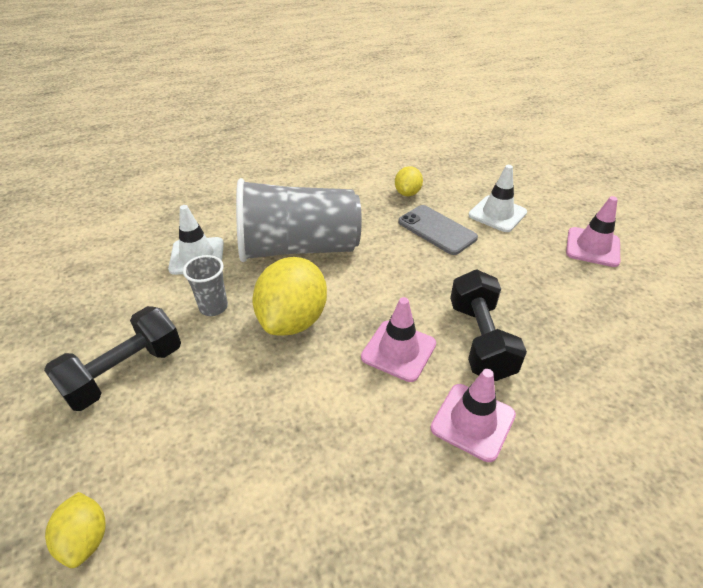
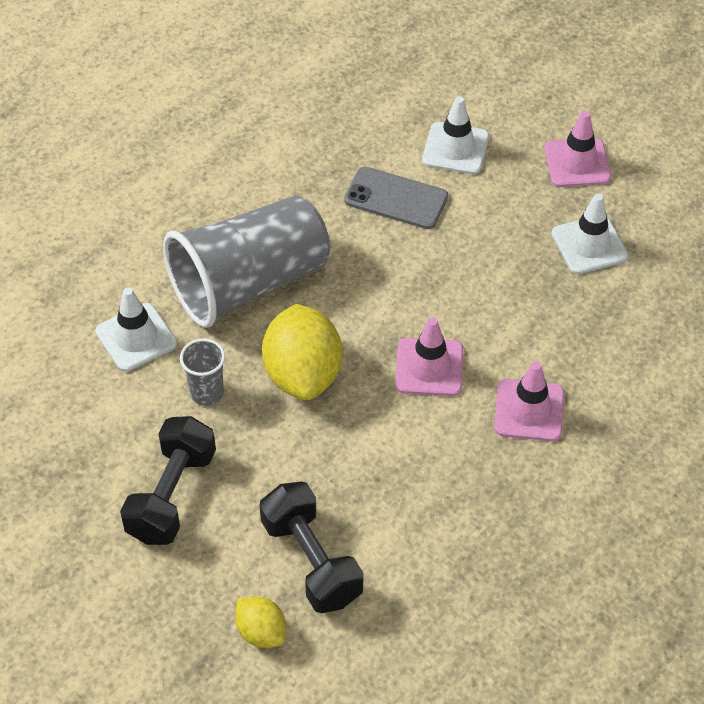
camera: 25 degrees left, 10 degrees up
(407, 193) = (332, 151): yellow lemon -> none
(480, 340) = (503, 325): black dumbbell -> black dumbbell (311, 561)
(584, 304) = (589, 245): none -> white traffic cone

